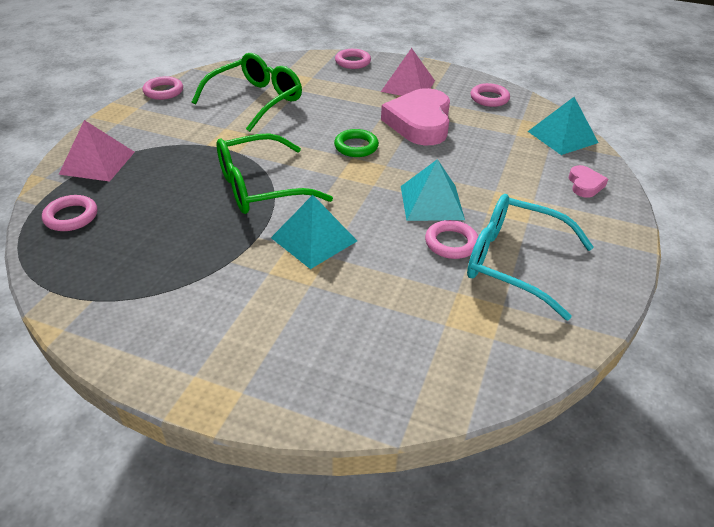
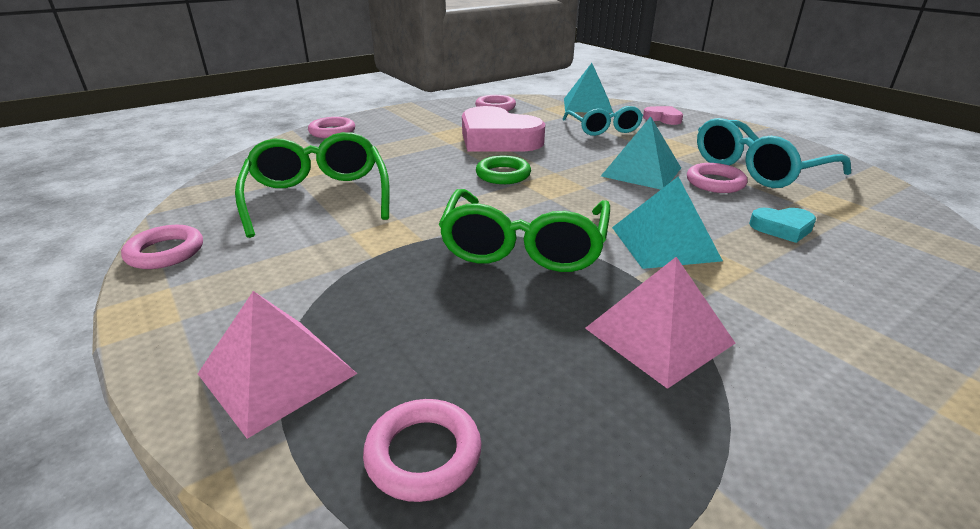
camera: 55 degrees left, 10 degrees down
(393, 290) = (782, 228): none -> turquoise heart
(408, 86) = (423, 125): pink pyramid -> pink pyramid (658, 335)
(510, 160) = (603, 128): none -> turquoise glasses

